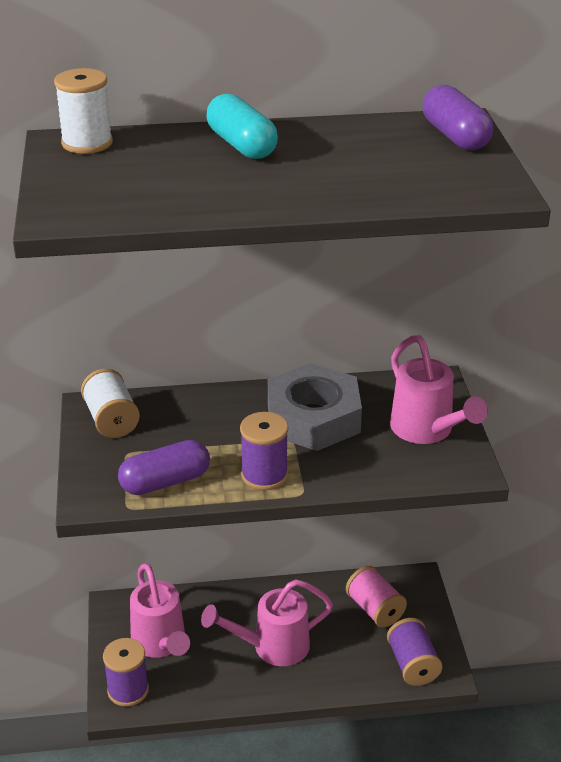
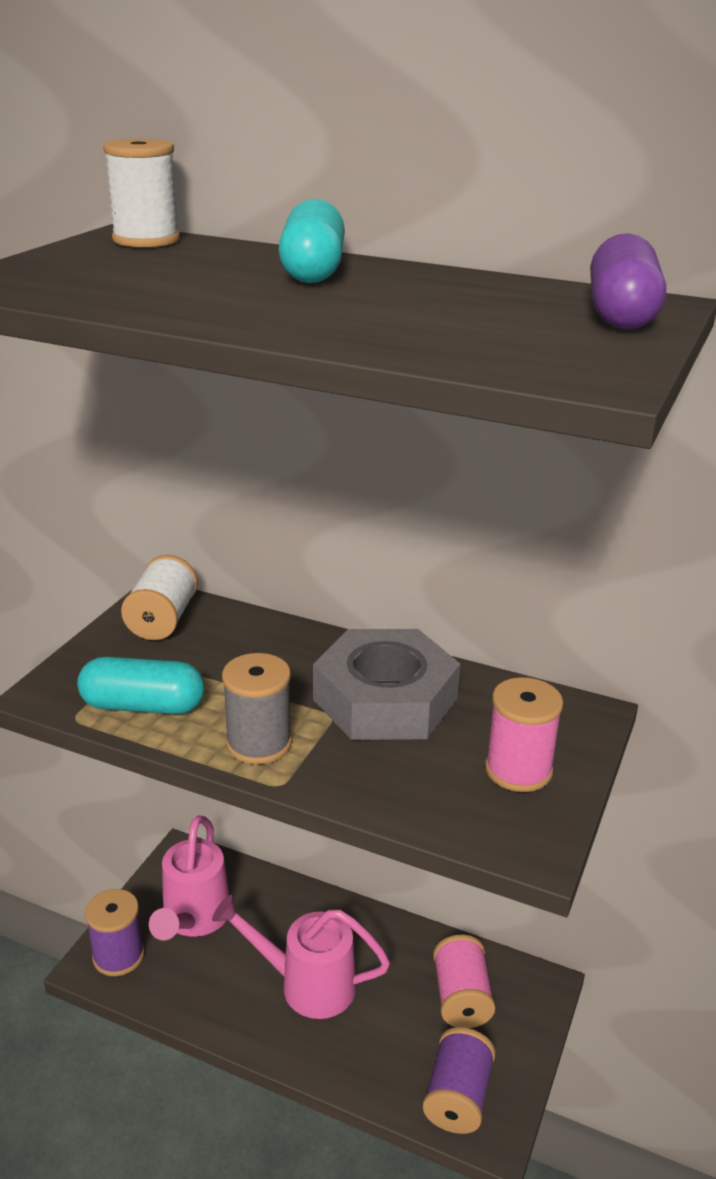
camera: 30 degrees right, 5 degrees down
(165, 482) = (143, 706): purple capsule -> turquoise capsule
(264, 475) = (259, 743): purple spool -> grey spool
(426, 430) = (518, 770): pink watering can -> pink spool

